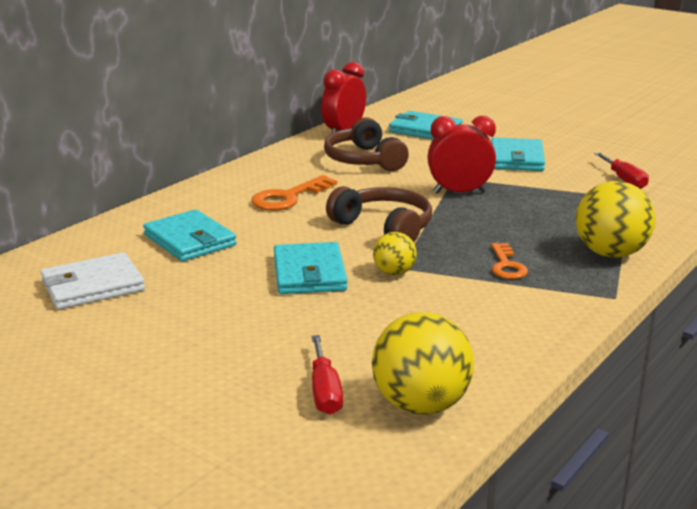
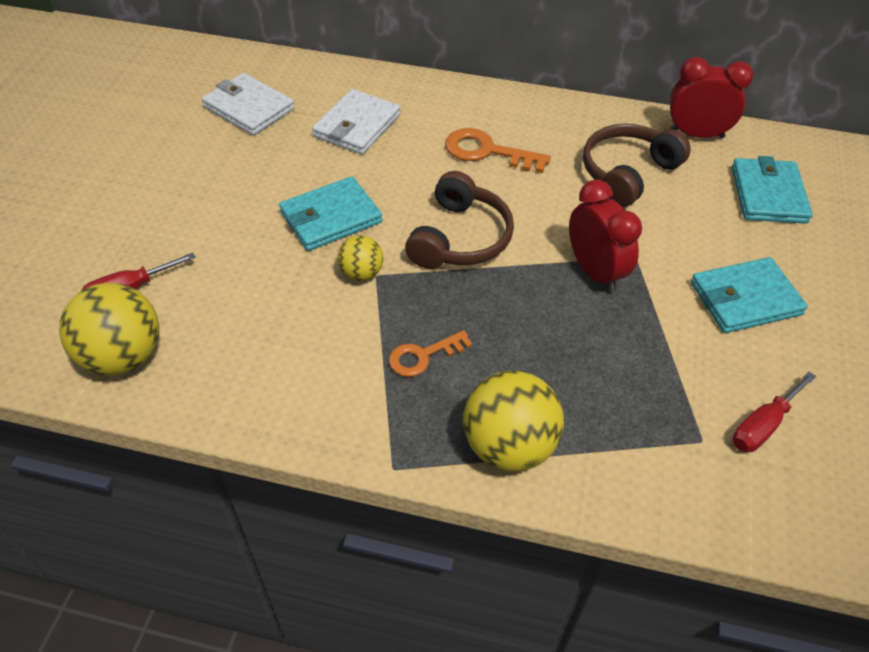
camera: 65 degrees right, 25 degrees up
(190, 240) = (357, 126): turquoise wallet -> white wallet

